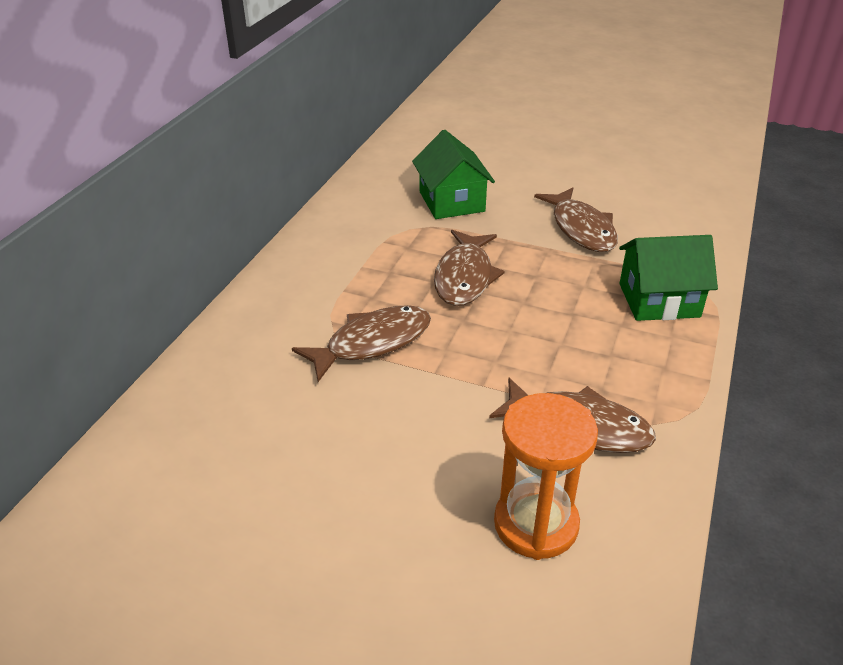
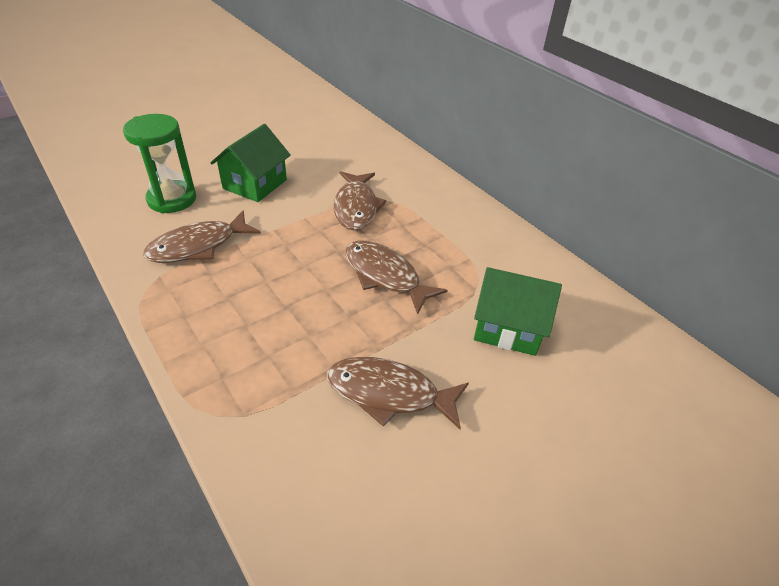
camera: 120 degrees right, 5 degrees up
(536, 524) = (172, 199): orange hourglass -> green hourglass
(659, 300) = (242, 370): green house -> green house (255, 184)

